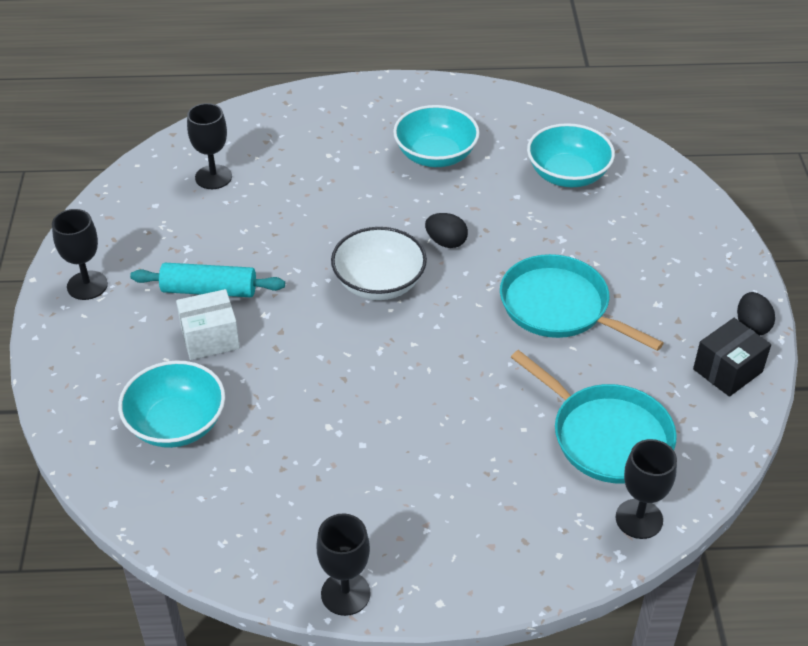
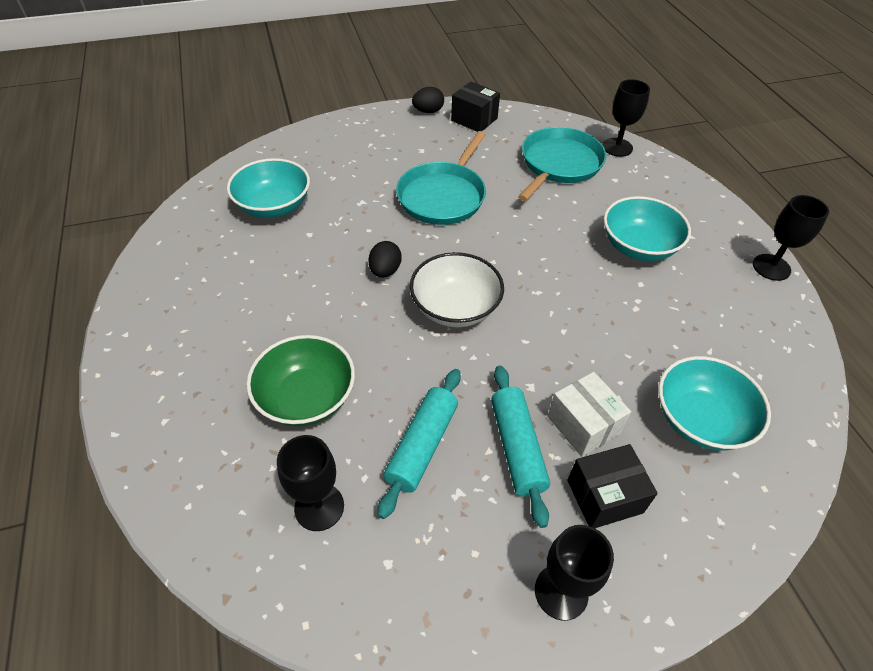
camera: 105 degrees left, 5 degrees up
(141, 331) = (604, 496): none -> black box
(237, 236) = (422, 446): none -> turquoise rolling pin
(312, 178) = (306, 397): none -> green bowl
(435, 155) = (253, 298): turquoise bowl -> turquoise bowl (638, 246)

